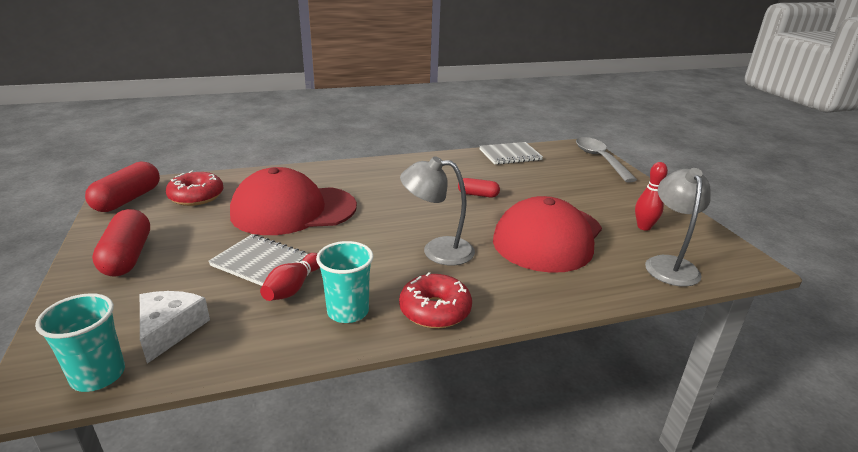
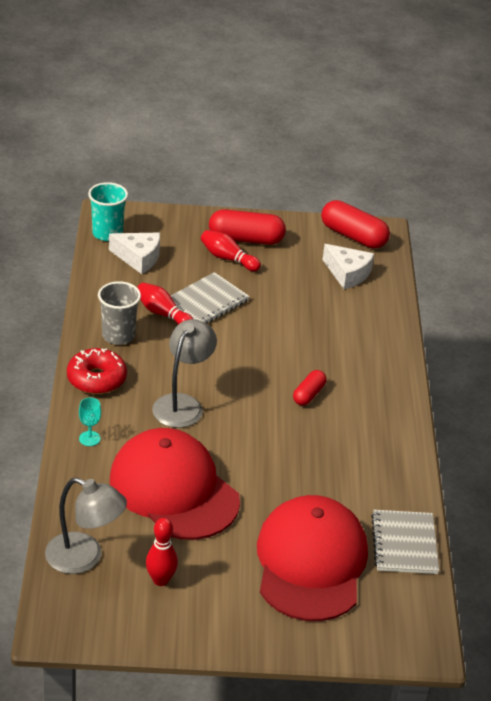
camera: 105 degrees right, 10 degrees up
(170, 262) = (227, 258): none -> red bowling pin
(196, 196) = (347, 273): red donut -> white cheese
(293, 210) = (297, 329): red cap -> red cap (311, 562)
(348, 311) = (118, 336): turquoise cup -> grey cup
(478, 195) = (288, 469): red capsule -> red capsule (309, 394)
(529, 294) = (89, 438): none -> turquoise goblet
(600, 159) = (364, 642): grey spoon -> none

